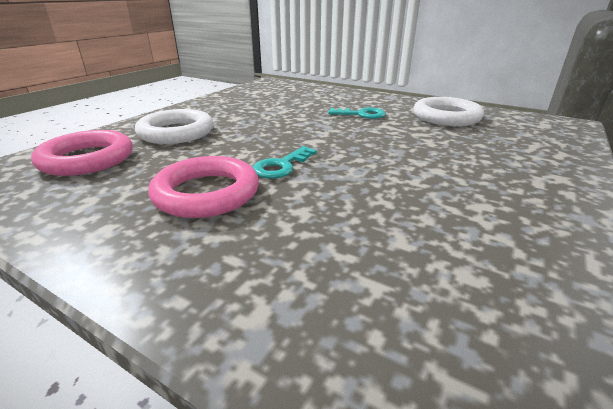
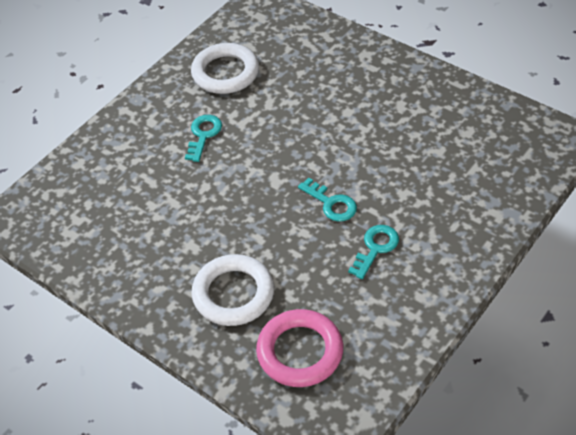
camera: 80 degrees left, 20 degrees up
(206, 193) = (375, 248): pink ring -> turquoise key

